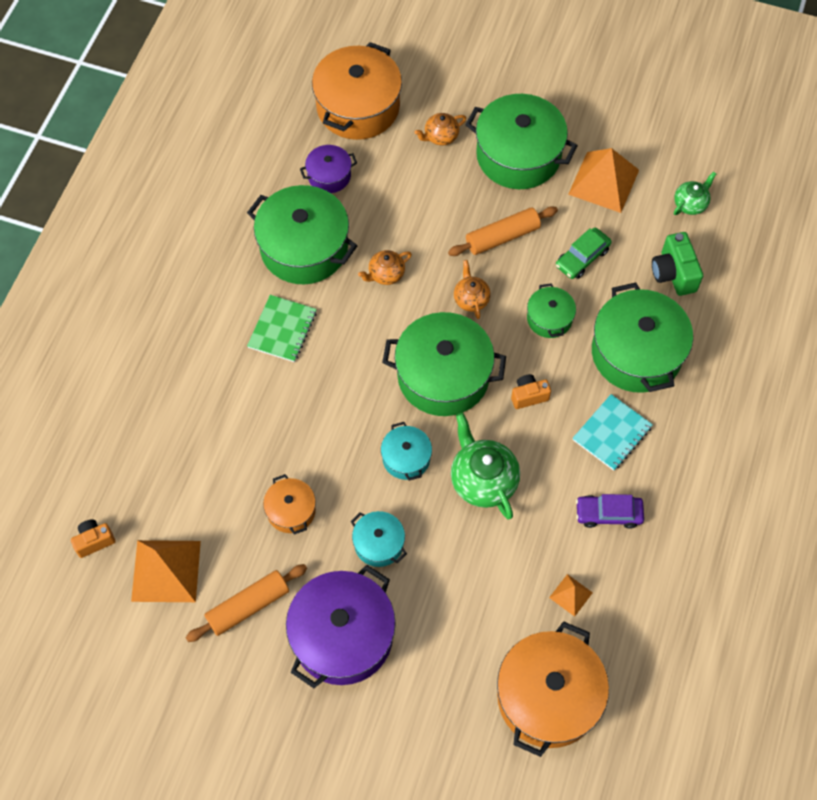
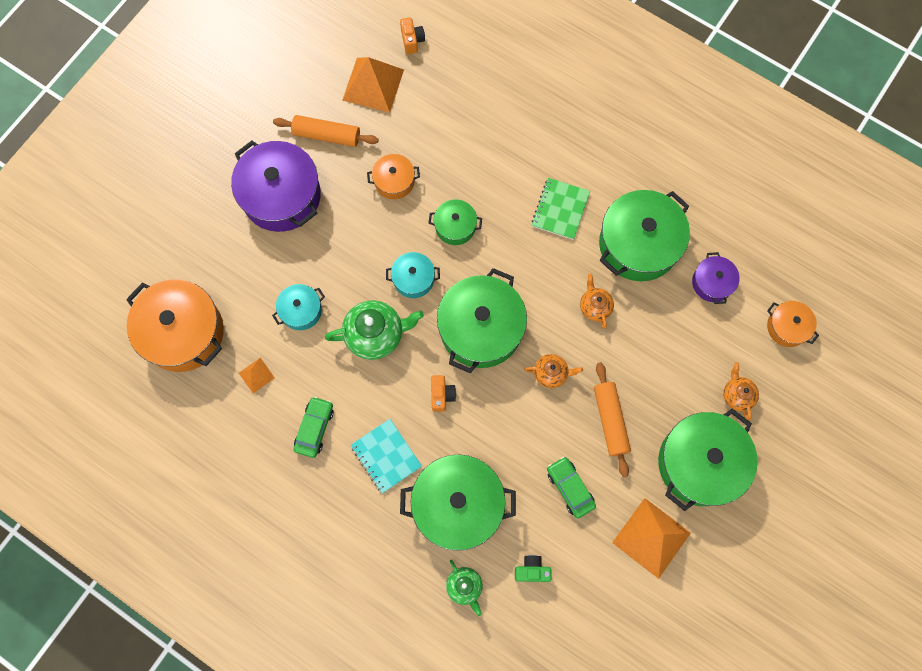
camera: 105 degrees right, 10 degrees up
(248, 606) = (327, 135): orange rolling pin -> orange rolling pin turned 60 degrees counterclockwise
(282, 329) = (560, 209): green notebook -> green notebook turned 75 degrees clockwise
(358, 107) = (787, 327): orange pot -> orange pot, size x0.51
(379, 544) = (346, 239): turquoise pot -> turquoise pot (301, 310)
(549, 318) = (513, 437): green pot -> green pot (455, 226)
(608, 514) = (314, 428): purple car -> green car
(673, 273) = (532, 570): green camera -> green camera, size x0.65
(690, 204) = (606, 617): green teapot -> green teapot (464, 587)

